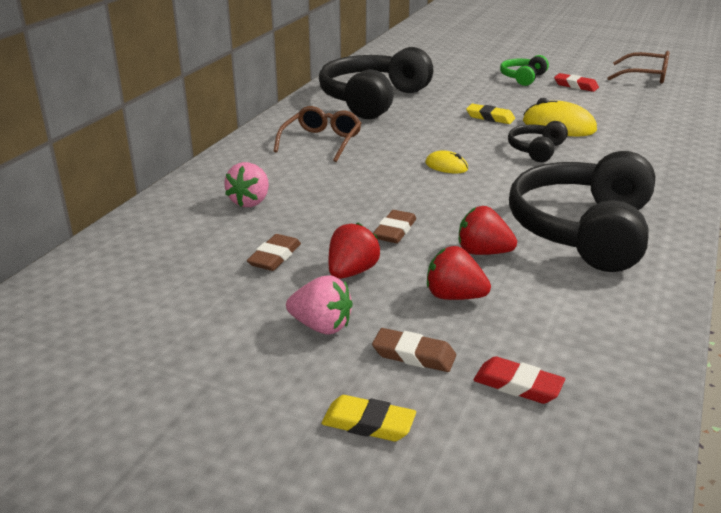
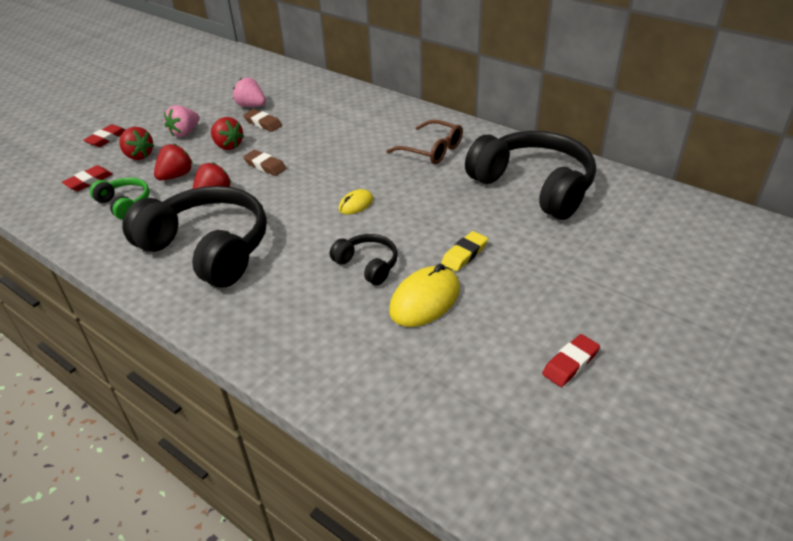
camera: 105 degrees right, 10 degrees up
(250, 202) = (338, 118): pink strawberry -> pink strawberry (251, 106)
(368, 423) = (106, 138): yellow eraser -> red eraser
(414, 355) = (139, 155): brown eraser -> red strawberry
(522, 78) = (608, 317): green headphones -> green headphones (124, 204)
(644, 76) = (618, 474): brown glasses -> none

